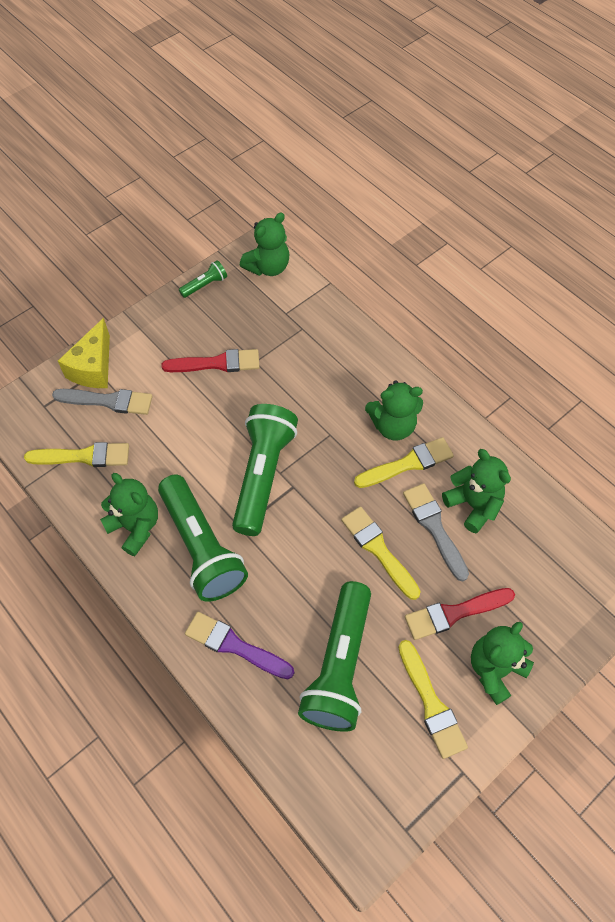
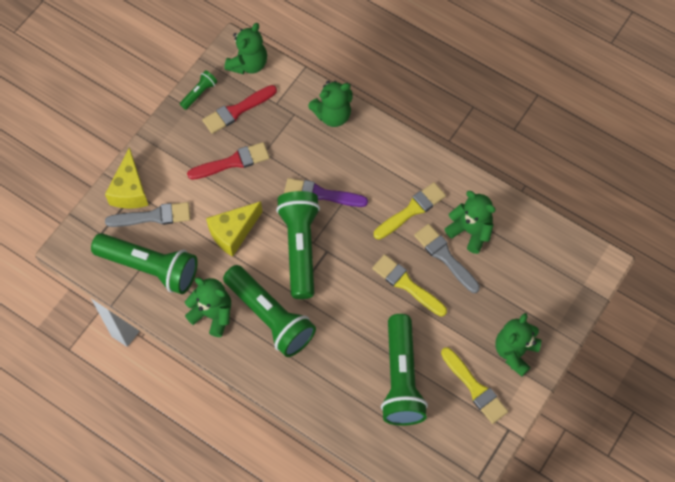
camera: 15 degrees left, 5 degrees up
(84, 456) = (150, 268): yellow brush -> green flashlight
(191, 440) = (233, 233): none -> yellow cheese
(234, 645) = (319, 384): purple brush -> purple brush (321, 194)
(393, 426) = (392, 181): green teddy bear -> green teddy bear (332, 115)
(454, 613) = (476, 318): red brush -> red brush (237, 110)

